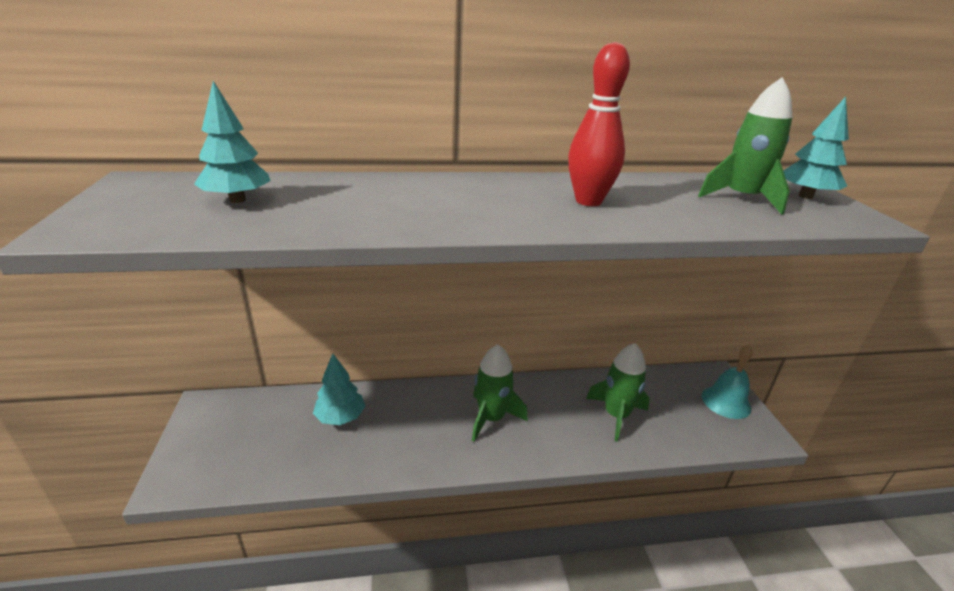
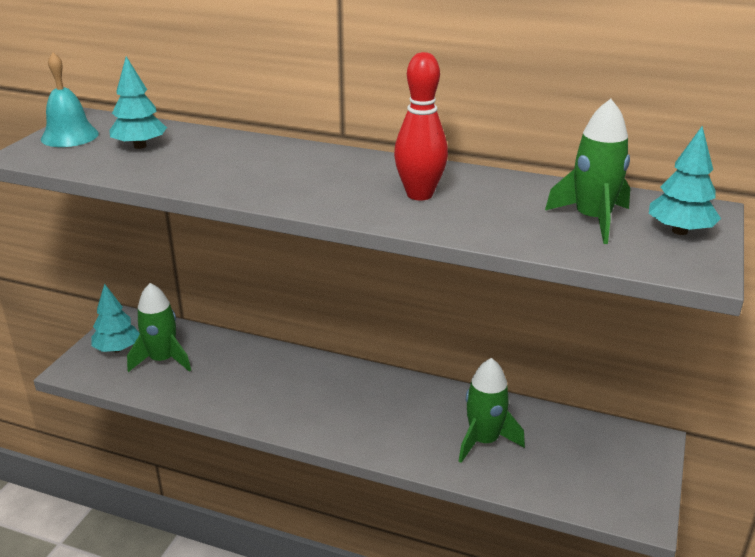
camera: 30 degrees right, 0 degrees up
(340, 417) = (223, 361): turquoise tree -> turquoise tree (117, 349)
(491, 418) = (353, 403): green rocket -> green rocket (162, 360)
(726, 402) = (631, 470): turquoise bell -> turquoise bell (69, 136)

